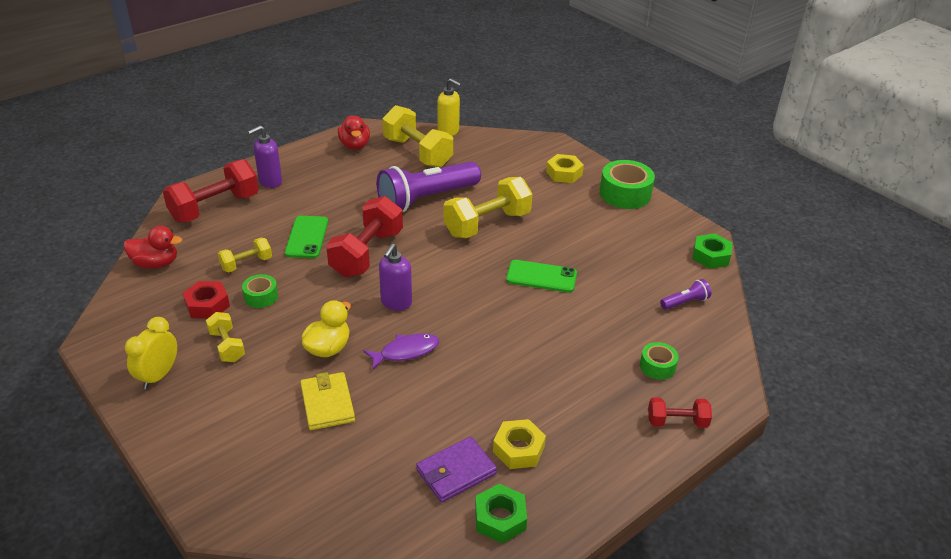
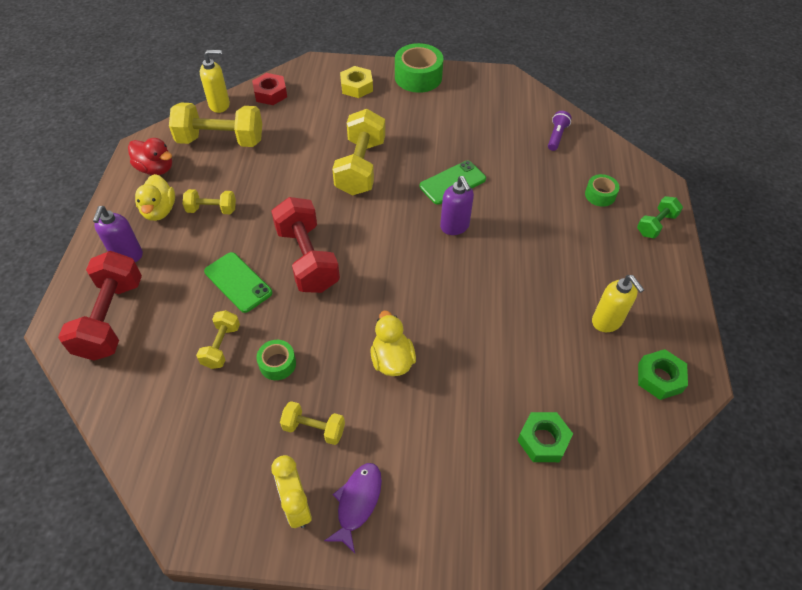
camera: 45 degrees left, 15 degrees up
(156, 263) = (135, 414): red duck -> none
(207, 305) = (243, 410): red nut -> red nut (270, 93)
(322, 169) = (159, 210): none -> yellow duck
(327, 404) = (454, 403): yellow wallet -> none
(352, 188) = (212, 209): none -> yellow dumbbell
(396, 303) = (387, 282): purple soap dispenser -> purple soap dispenser (455, 227)
(406, 352) = (447, 315): purple fish -> purple fish (357, 502)
(426, 199) = (287, 177): purple flashlight -> none
(456, 472) = (597, 372): purple wallet -> none
(518, 449) = (607, 321): yellow nut -> yellow soap dispenser
(677, 422) = (656, 225): red dumbbell -> green dumbbell
(710, 256) = (527, 90): green nut -> green nut (543, 440)

